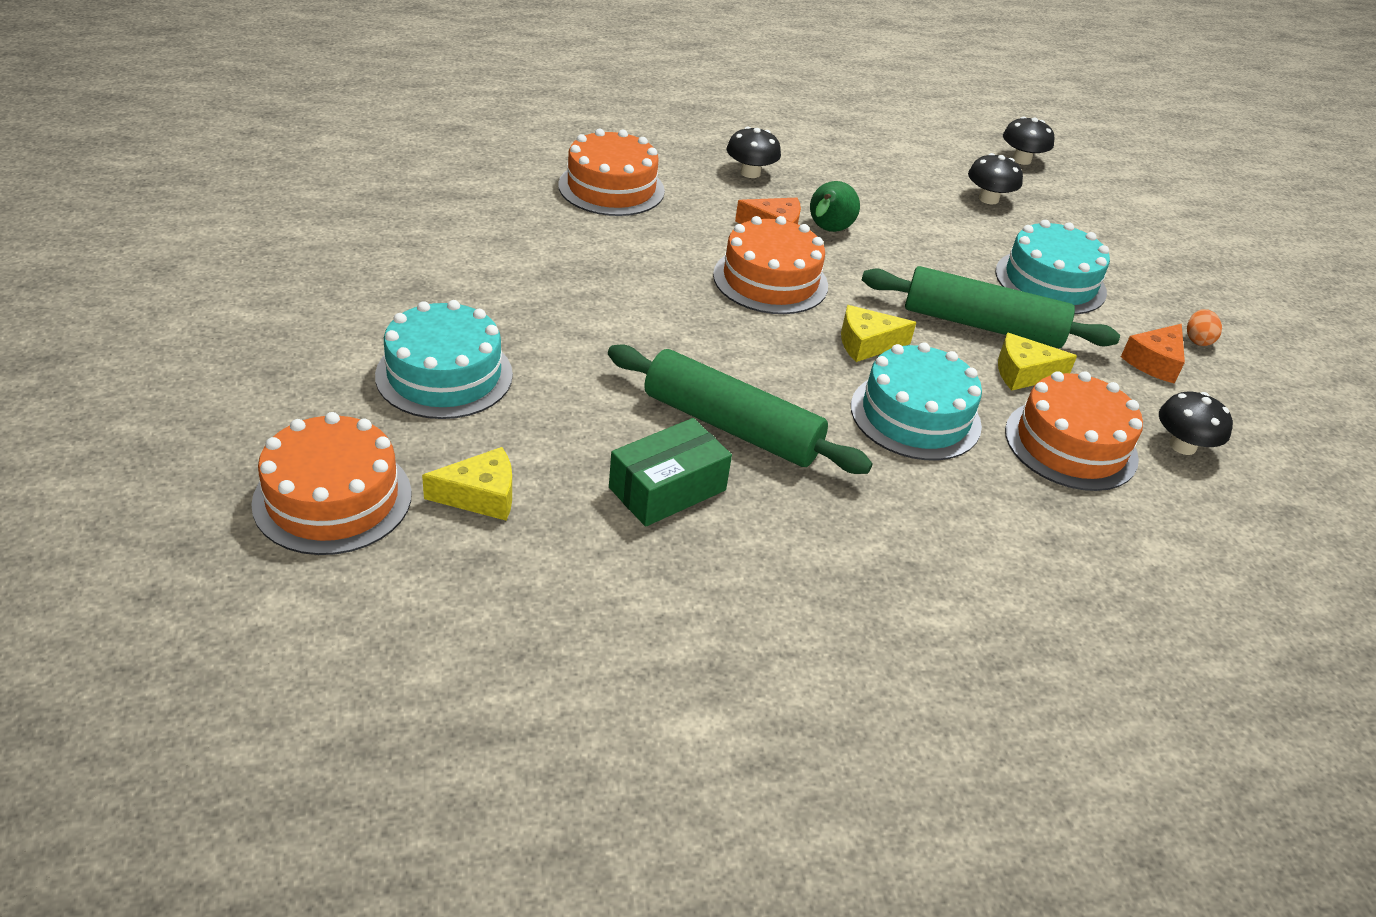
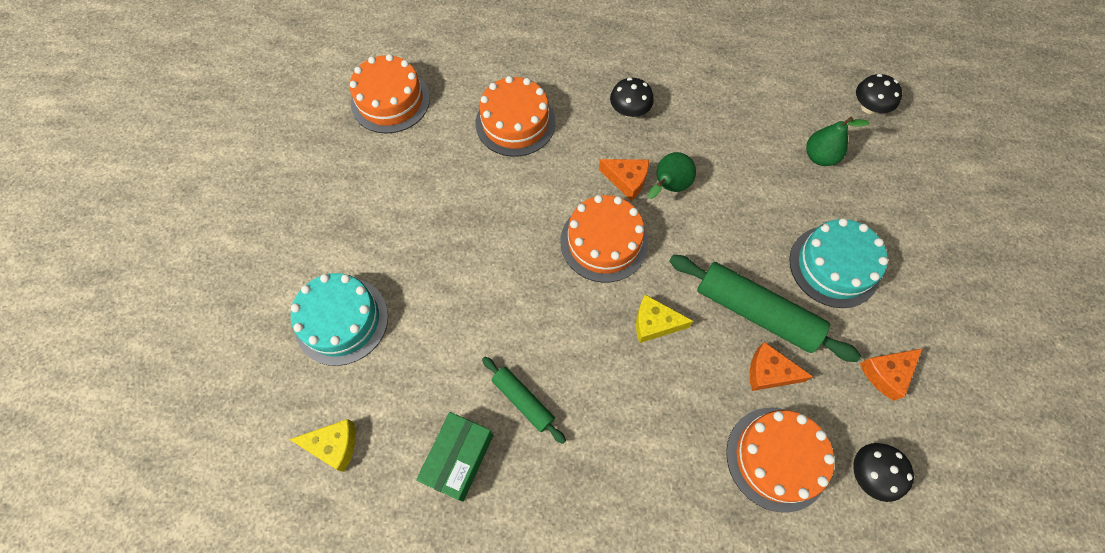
camera: 20 degrees right, 25 degrees up
(333, 498) = (242, 432): orange cake -> orange cake (390, 100)
(667, 489) = (459, 458): green box -> green box turned 45 degrees counterclockwise
(731, 426) = (523, 401): green rolling pin -> green rolling pin, size x0.55
(915, 416) = (664, 409): turquoise cake -> none
(988, 199) = (819, 157): black mushroom -> green pear
(1023, 373) = (769, 372): yellow cheese -> orange cheese
(1197, 340) = (936, 351): orange egg -> none

